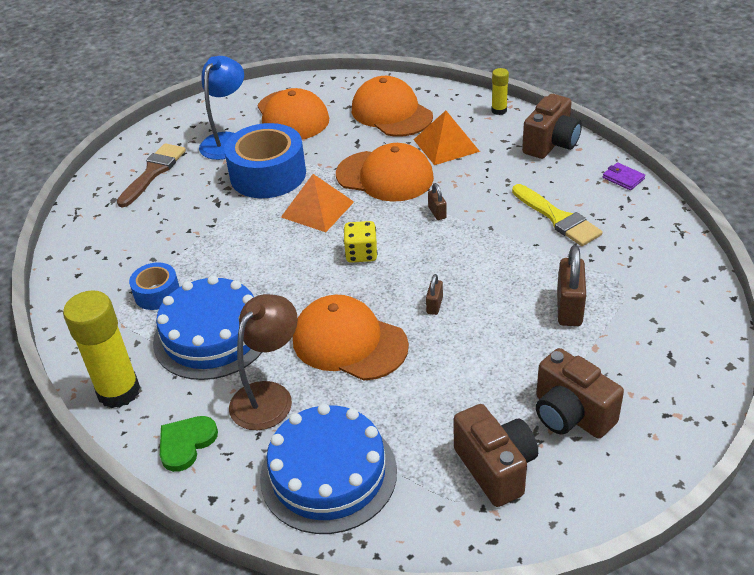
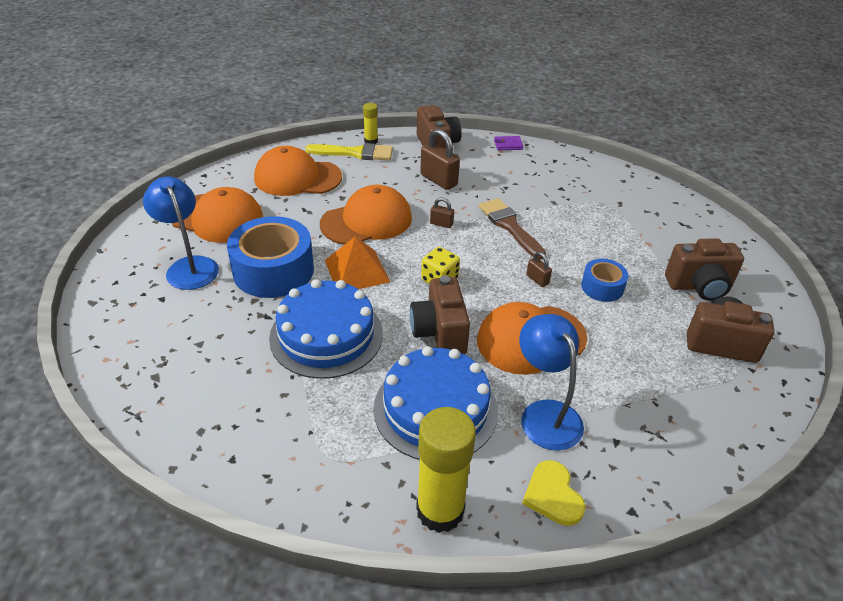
camera: 55 degrees left, 0 degrees up
(153, 172) = (158, 330): brown brush -> brown brush (509, 226)
(157, 293) = (337, 416): blue tape -> blue tape (602, 287)
(186, 443) = (553, 495): green heart -> yellow heart
(269, 396) = (545, 414): brown lamp -> blue lamp
(297, 290) = (440, 333): none -> brown camera
(328, 474) = (661, 426): blue cake -> blue cake (326, 335)
(446, 145) = (373, 179): orange pyramid -> none
(558, 218) = (514, 186): yellow brush -> yellow brush (355, 153)
(569, 308) = (603, 231): brown padlock -> brown padlock (439, 180)

